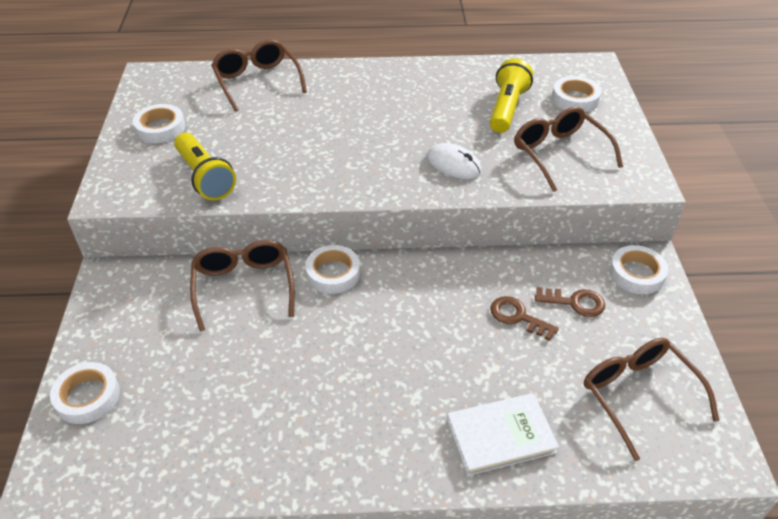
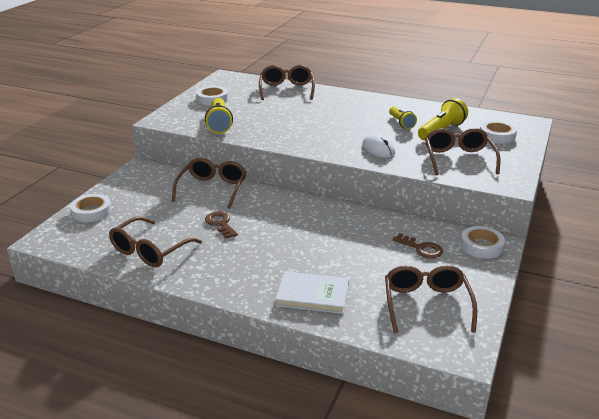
camera: 25 degrees right, 15 degrees down
(230, 441) = (150, 250): none -> brown glasses
(333, 273) = (270, 195): white tape -> none
(450, 107) = (401, 123): none -> yellow flashlight
(518, 317) = (374, 245): brown key -> brown key (220, 224)

